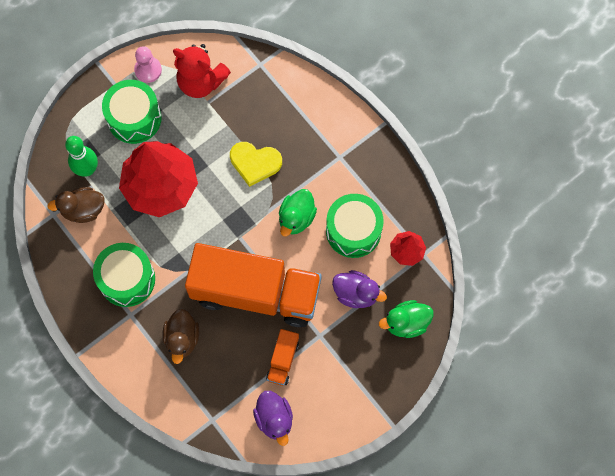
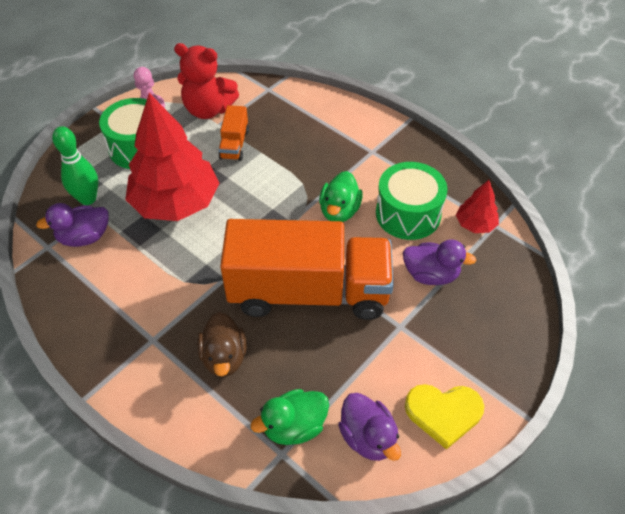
camera: 10 degrees left, 20 degrees down
(83, 210) = (84, 237): brown duck -> purple duck
(127, 279) = (144, 301): green drum -> none
(255, 163) = (280, 168): yellow heart -> yellow heart (443, 413)
(283, 360) = (361, 362): orange truck -> orange truck (234, 144)
(406, 323) = (501, 296): green duck -> green duck (294, 426)

